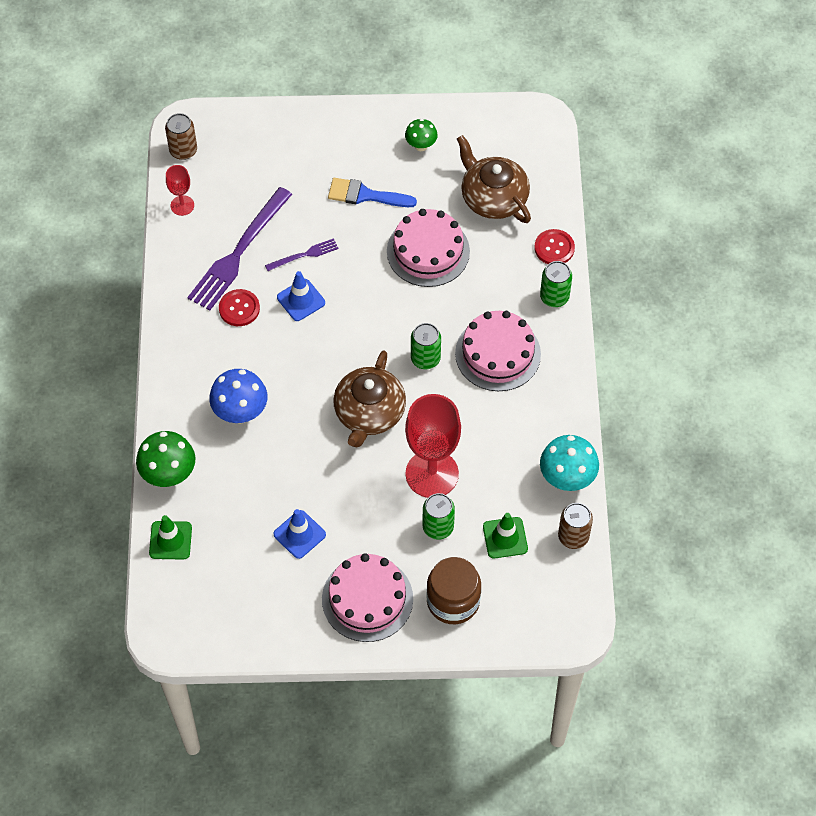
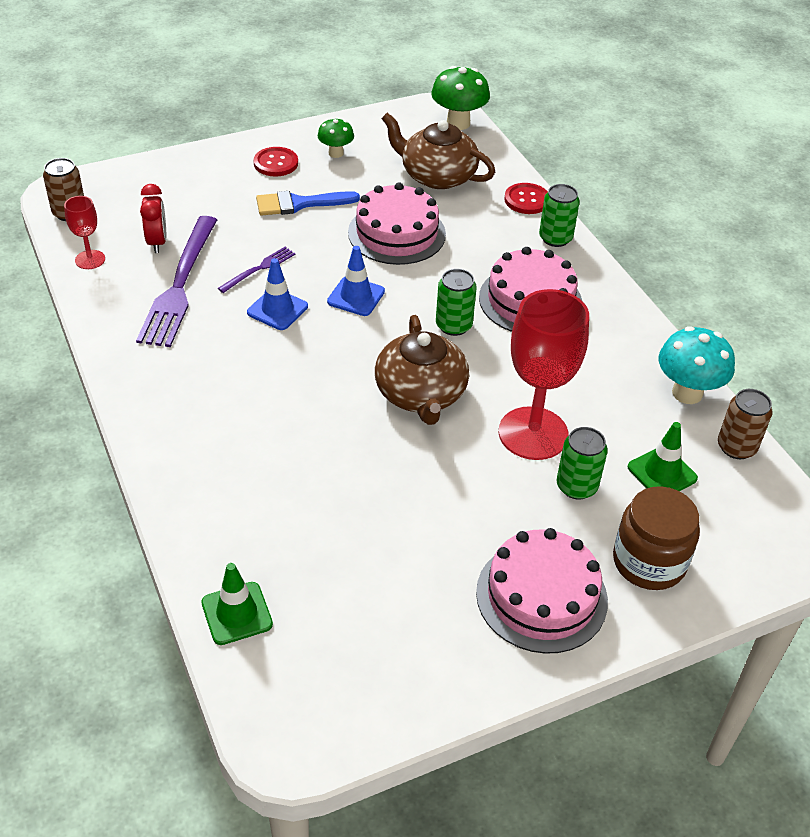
camera: 25 degrees left, 15 degrees down
(169, 475) = (198, 535): green mushroom -> green mushroom (458, 123)
(238, 203) = (157, 242): none -> red clock
(239, 308) = (206, 336): red button -> red button (276, 163)
(240, 413) = (261, 438): blue mushroom -> none
(299, 534) = (409, 549): blue traffic cone -> blue traffic cone (356, 296)

